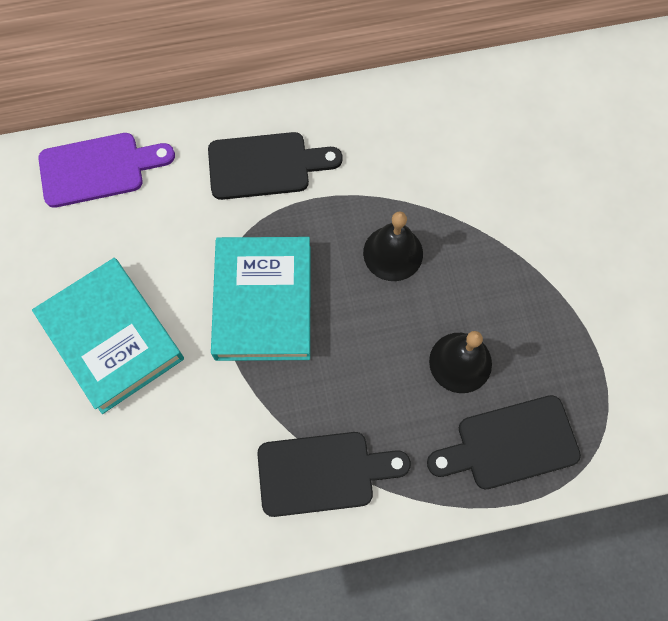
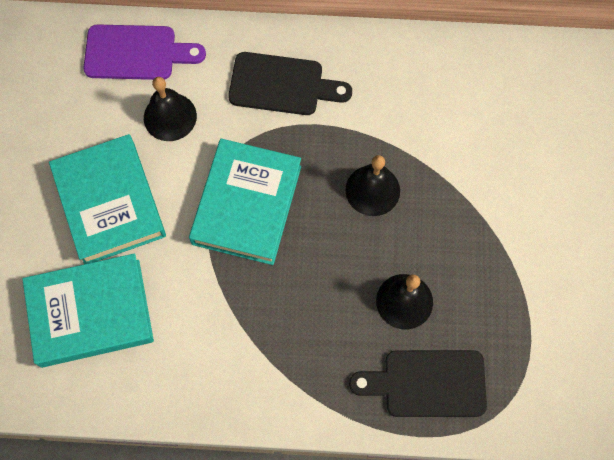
camera: 15 degrees right, 0 degrees up
(123, 465) = (91, 313): none -> turquoise book
(153, 228) = (170, 116): none -> black bell
(323, 473) = (257, 364): black cutting board -> none

